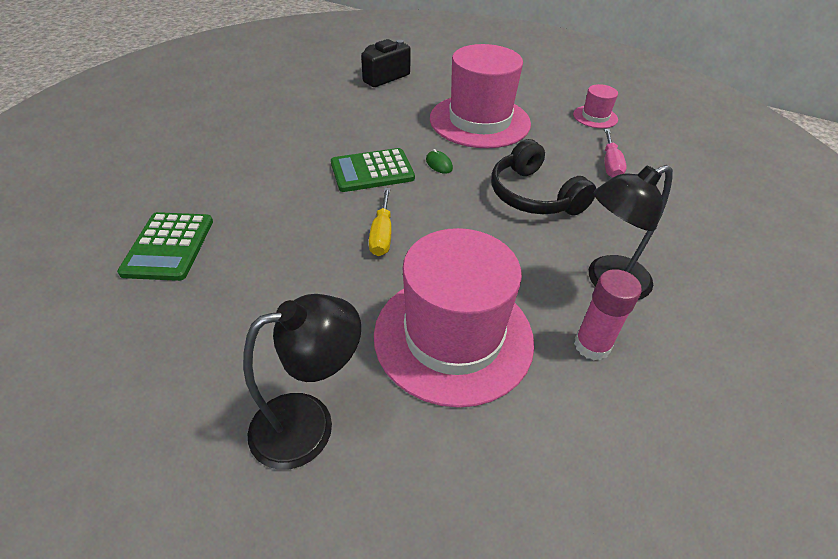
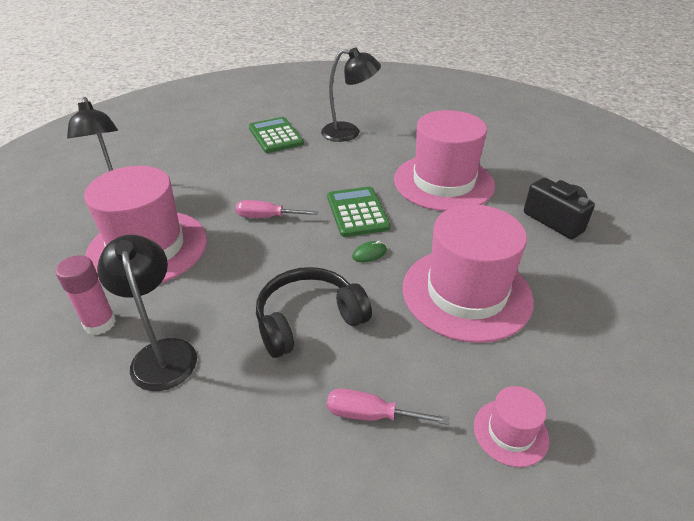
camera: 95 degrees right, 5 degrees down
(169, 246) = (275, 136): green calculator -> green calculator turned 60 degrees clockwise
(187, 178) = (349, 132): none -> black lamp
(320, 120) = (443, 182): none -> pink hat
(382, 234) = (267, 217): yellow screwdriver -> pink screwdriver

